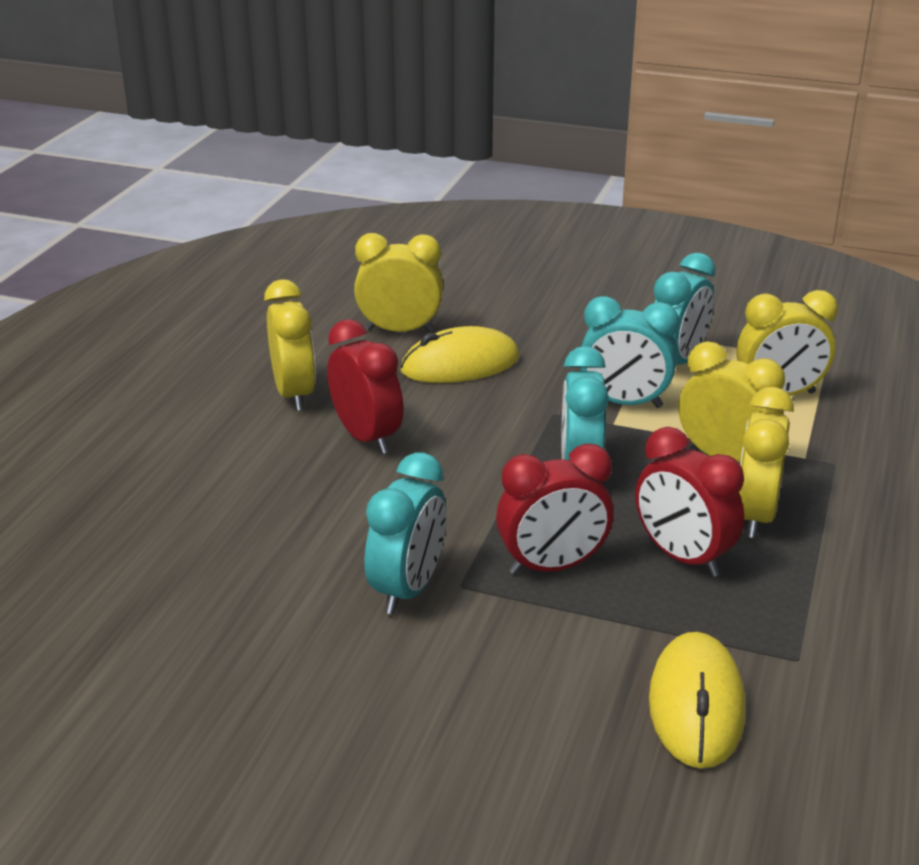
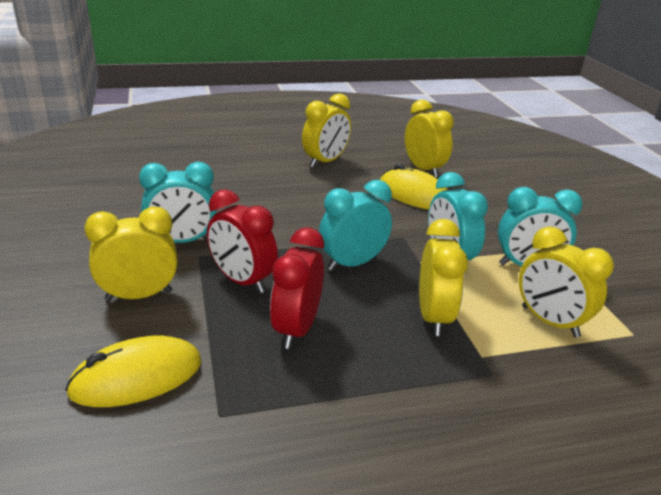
camera: 55 degrees right, 0 degrees up
(366, 437) = (309, 190): red clock -> none
(754, 516) = (377, 349): yellow clock -> yellow clock (139, 295)

